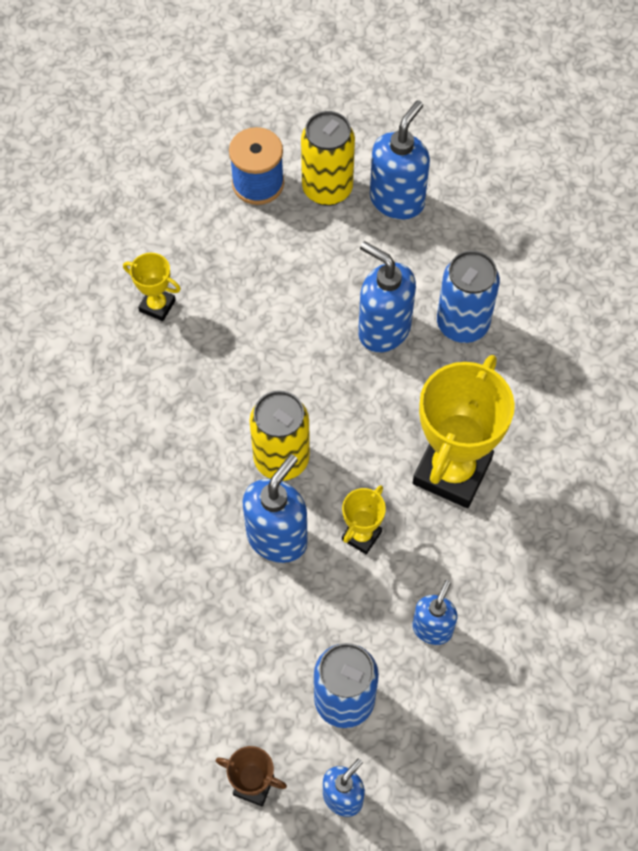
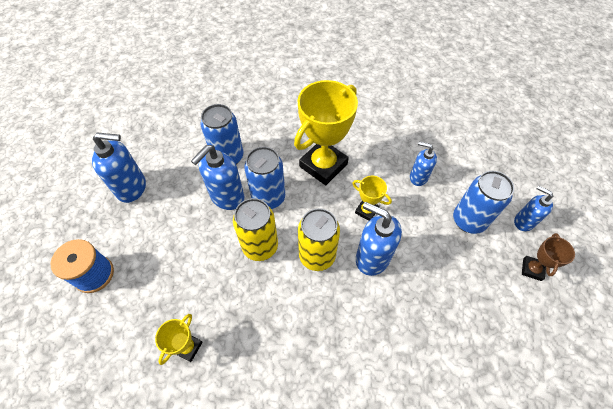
camera: 90 degrees left, 5 degrees down
(327, 189) = (112, 228): yellow can -> yellow can (260, 246)
(383, 388) = (268, 198): none -> blue can
(397, 200) = (132, 188): blue soap dispenser -> blue soap dispenser turned 150 degrees clockwise
(452, 471) = (323, 165): yellow trophy -> yellow trophy turned 75 degrees counterclockwise

